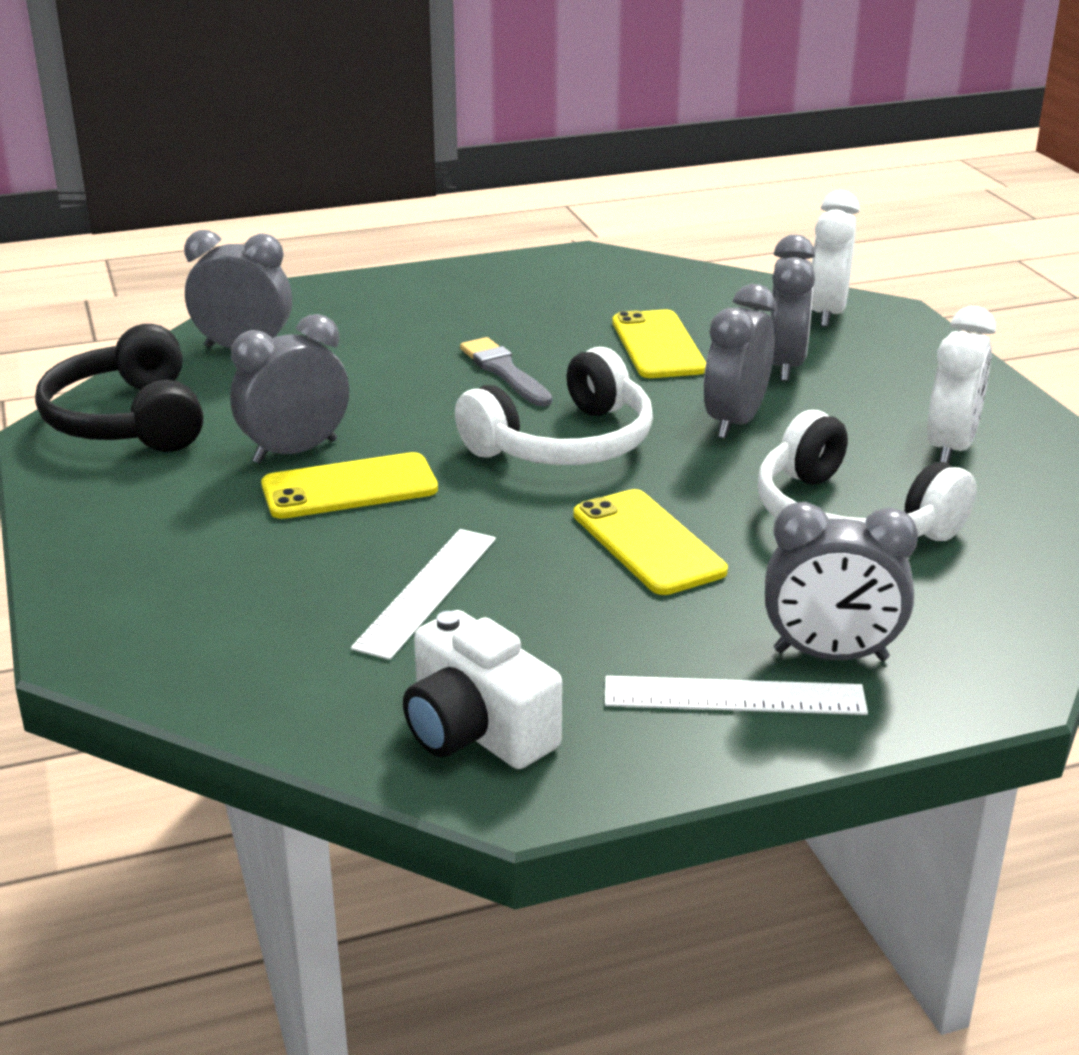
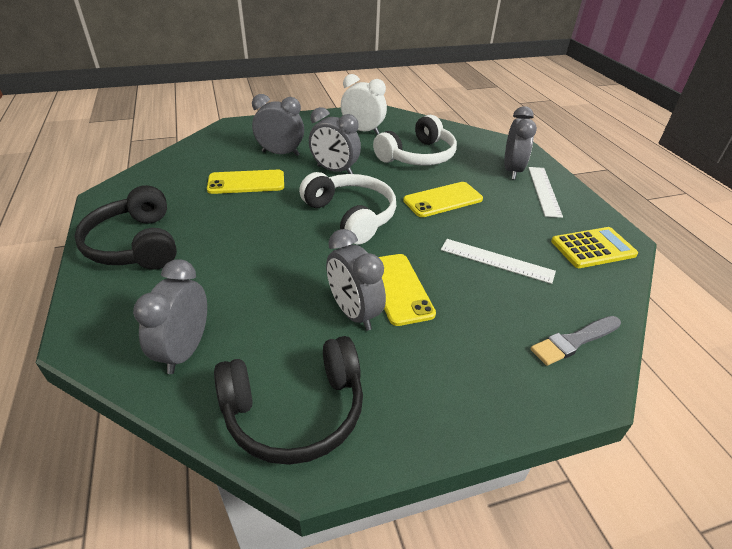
camera: 90 degrees left, 10 degrees up
(461, 292) = (135, 244): none -> black headphones
(476, 731) = (593, 248): white camera -> yellow calculator
(504, 372) = (263, 231): grey brush -> grey brush (574, 341)
(827, 313) = (228, 138): white clock -> none

